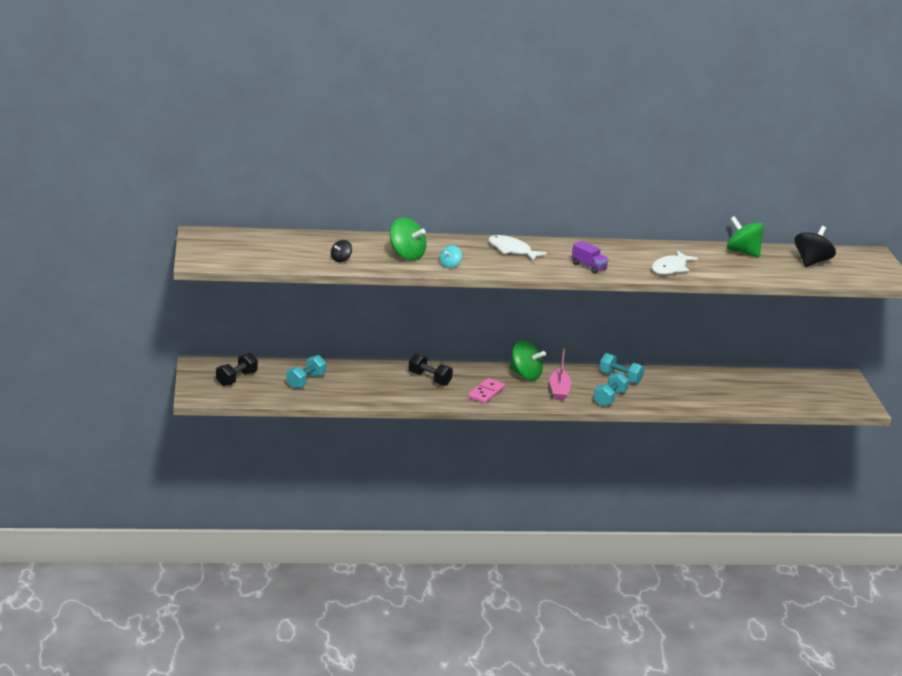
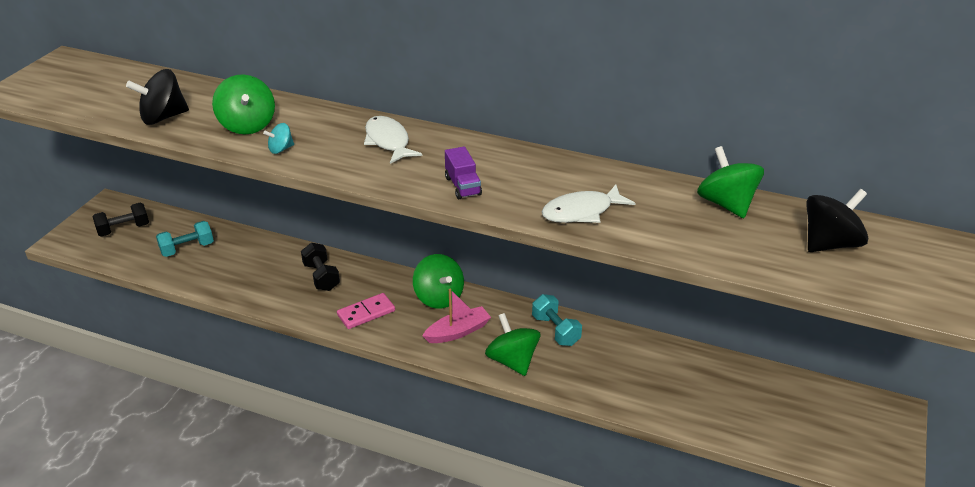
camera: 30 degrees right, 10 degrees up
(341, 259) = (163, 117): black spinning top -> black spinning top, size x1.91
(559, 390) = (458, 332): pink boat -> pink boat turned 150 degrees counterclockwise
(609, 398) = (512, 361): turquoise dumbbell -> green spinning top

